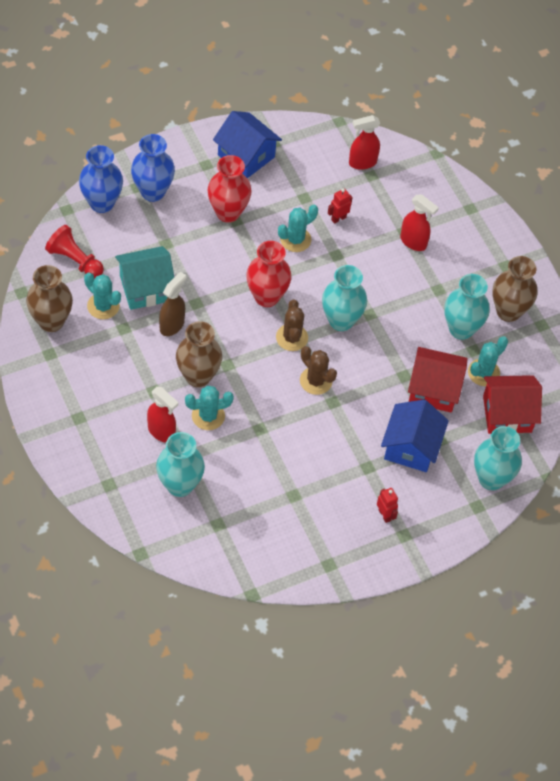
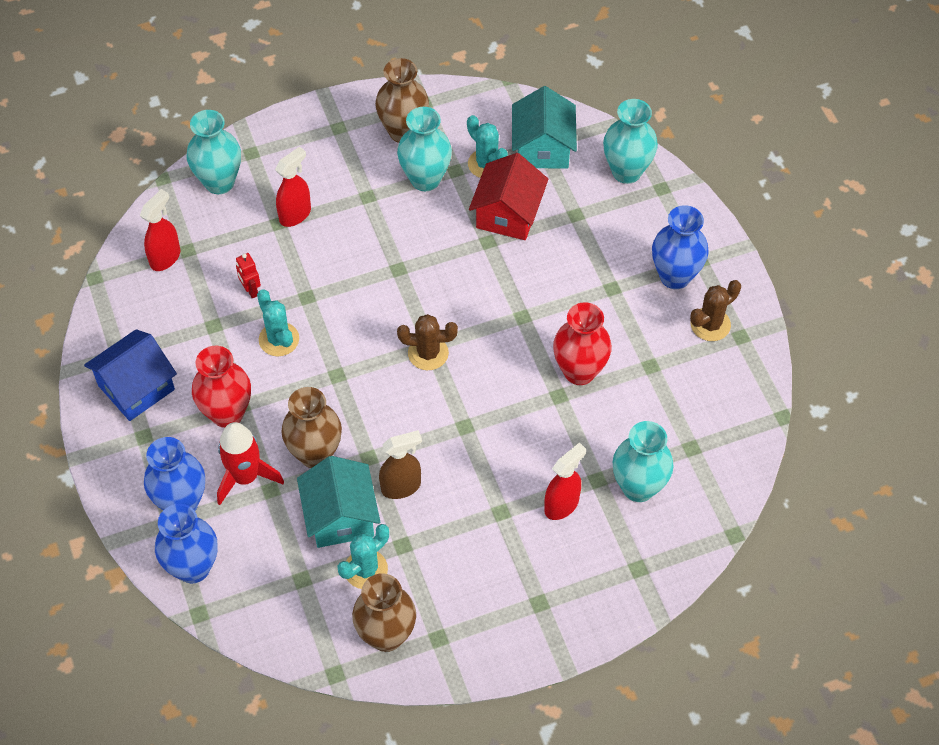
camera: 80 degrees left, 0 degrees up
(75, 260) = (287, 604): red pawn -> none
(172, 325) = (401, 487): brown spray bottle -> brown spray bottle turned 120 degrees clockwise
(175, 228) = (245, 477): none -> red rocket
(198, 376) = (481, 460): brown vase -> brown vase (315, 454)
(208, 416) = (539, 451): turquoise cactus -> none
(266, 297) = (365, 377): red vase -> red vase (579, 371)
(316, 381) = (492, 332): brown cactus -> brown cactus (710, 324)
(341, 320) = (406, 299): turquoise vase -> turquoise vase (219, 182)
(362, 162) = (165, 258): red spray bottle -> red spray bottle turned 135 degrees counterclockwise
(385, 515) = (675, 276): red robot -> blue vase
(411, 447) = (585, 243): blue house -> none
(507, 414) = (542, 148): red house -> turquoise house

